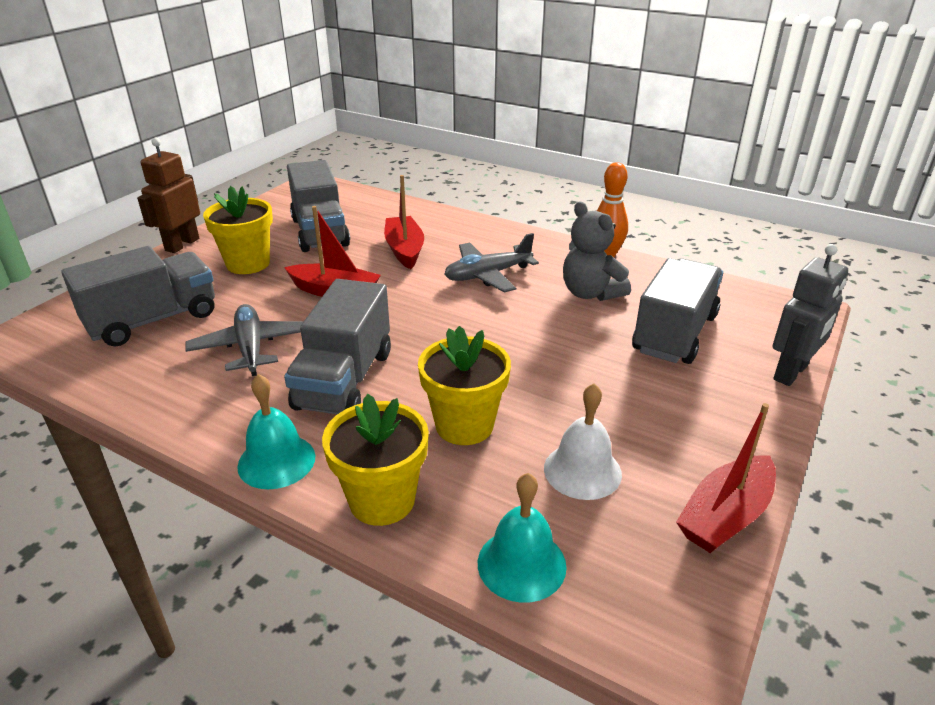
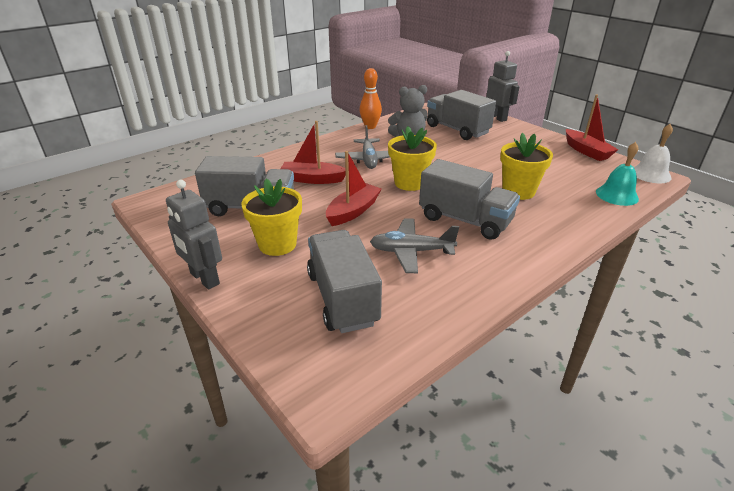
camera: 70 degrees left, 0 degrees up
(182, 244) = (204, 279): brown robot -> grey robot
(276, 461) = (540, 251): turquoise bell -> none
(382, 500) = (575, 222): yellow flower pot -> yellow flower pot (410, 183)
(582, 470) = (557, 171): white bell -> white bell (650, 174)

